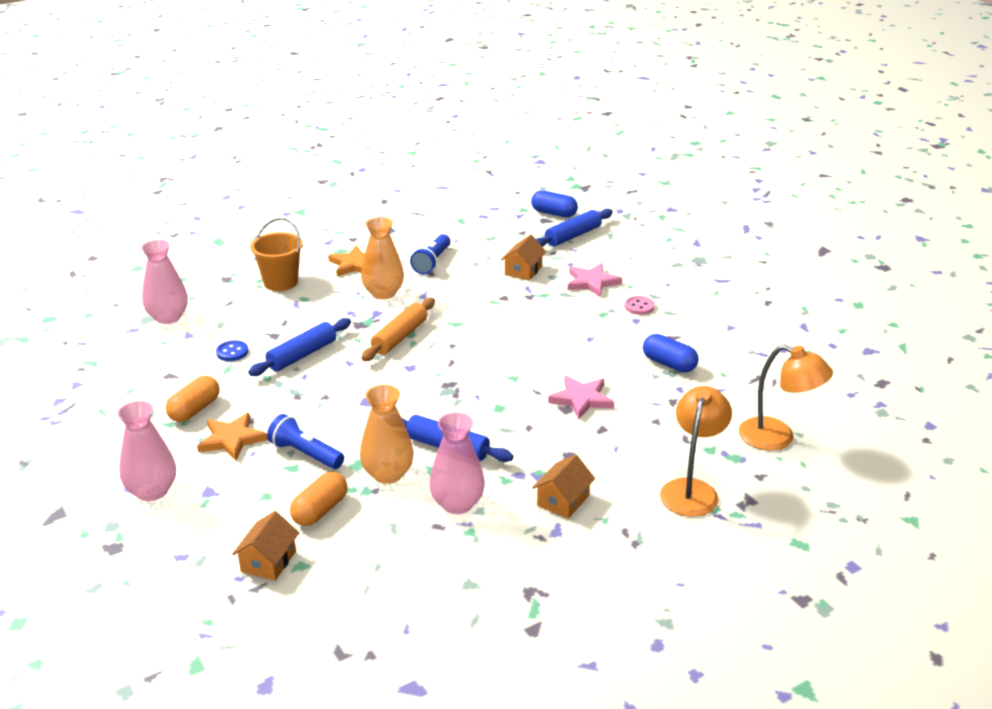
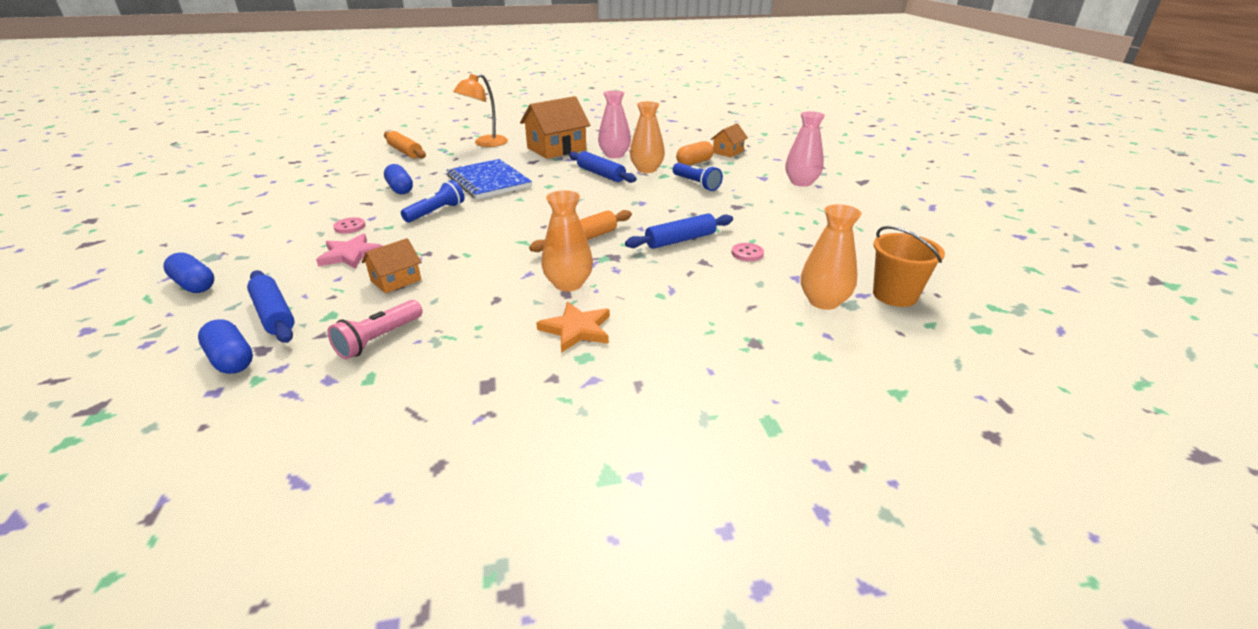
camera: 160 degrees left, 0 degrees up
(168, 317) = (823, 301): pink vase -> orange vase
(194, 410) = (778, 217): orange capsule -> none
(232, 352) = (747, 253): blue button -> pink button
(232, 439) = (747, 197): orange star -> none
(281, 282) = (682, 322): orange bucket -> orange bucket (894, 295)
(432, 262) = (481, 312): blue flashlight -> blue flashlight (436, 212)
(482, 236) = (378, 339): none -> pink flashlight
(563, 500) = (556, 149): orange house -> orange house, size x1.88
(573, 236) = (274, 314): blue rolling pin -> blue rolling pin turned 75 degrees clockwise
(581, 399) = (489, 181): pink star -> blue notebook
(665, 241) = (194, 285): none -> blue capsule
(778, 438) = (405, 152): orange lamp -> orange rolling pin

